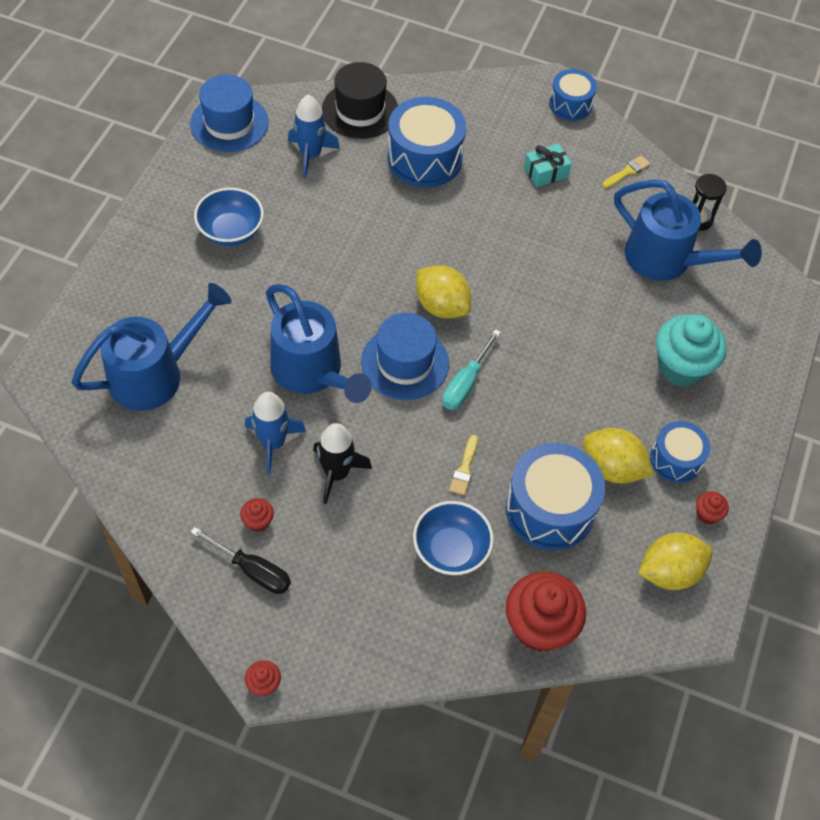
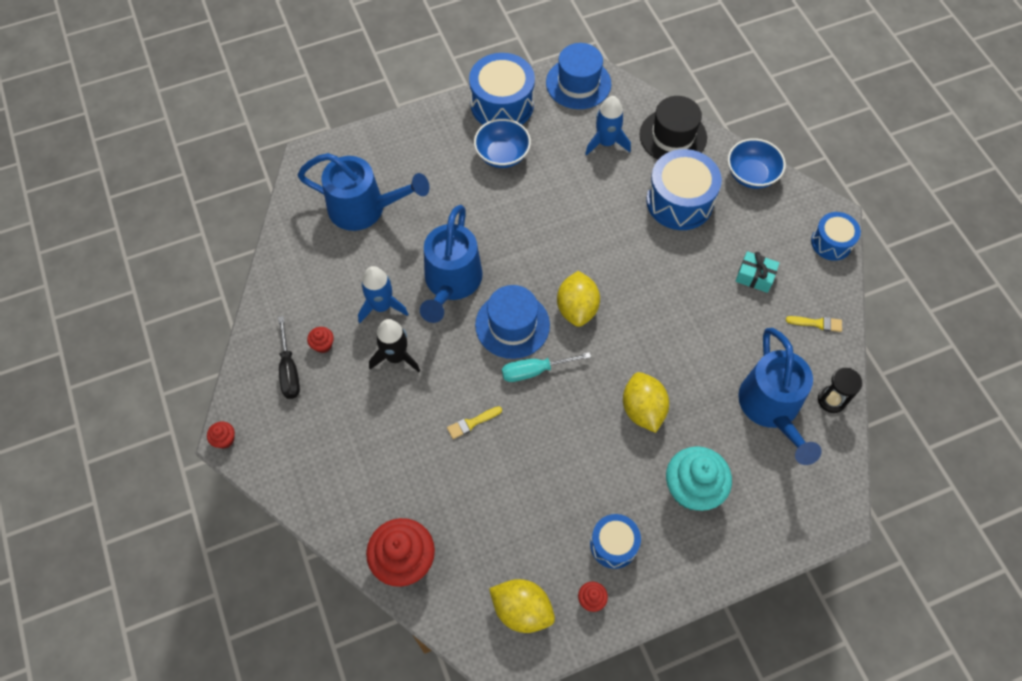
camera: 50 degrees right, 5 degrees up
(451, 550) = (407, 464): blue bowl -> blue bowl (751, 175)
(550, 508) = (494, 497): blue drum -> blue drum (502, 104)
(612, 468) = (564, 510): yellow lemon -> yellow lemon (643, 409)

